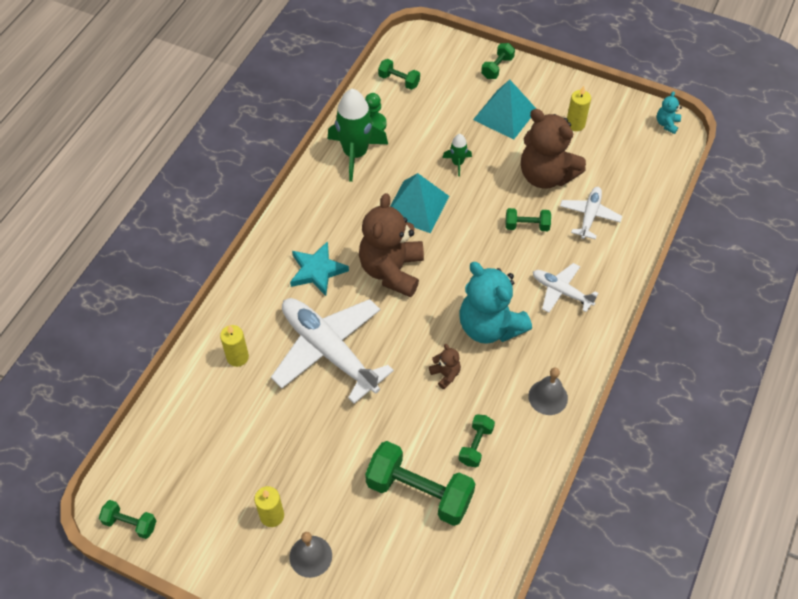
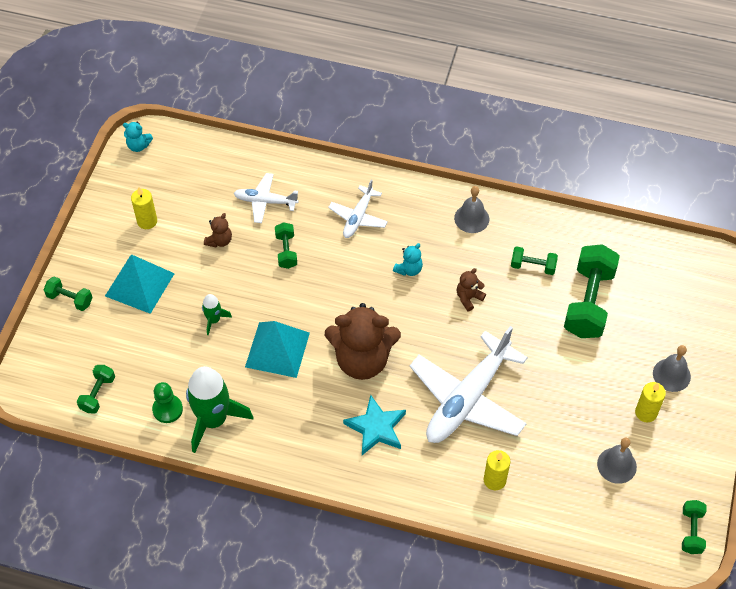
camera: 100 degrees left, 0 degrees up
(221, 470) = (616, 465): none -> grey bell
(489, 326) = (409, 269): turquoise teddy bear -> turquoise teddy bear, size x0.43
(546, 175) = (219, 241): brown teddy bear -> brown teddy bear, size x0.43

